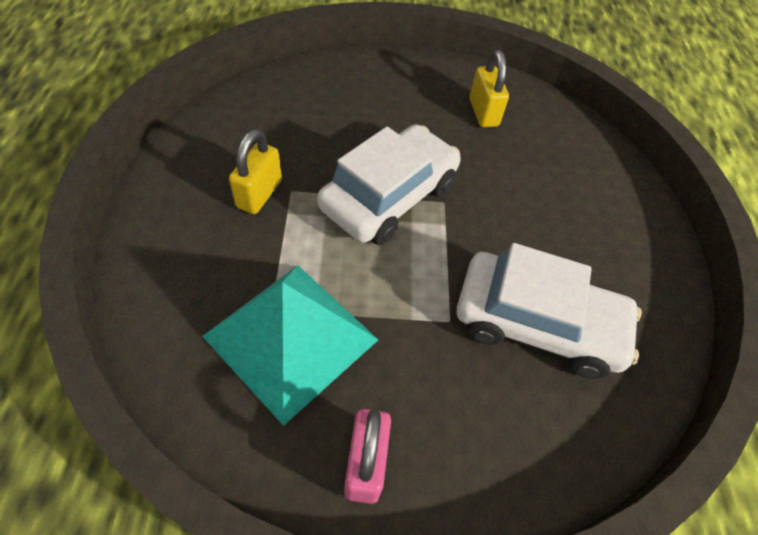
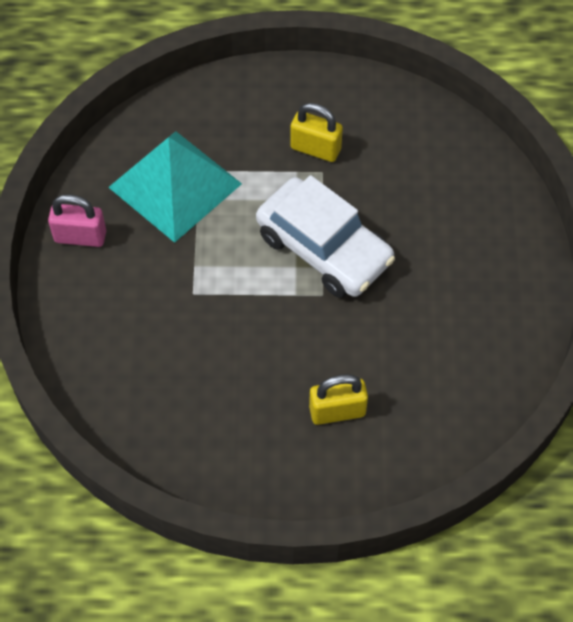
camera: 95 degrees right, 5 degrees up
(483, 112) = (460, 339): yellow padlock -> yellow padlock (337, 411)
(537, 323) = (192, 360): white car -> none

